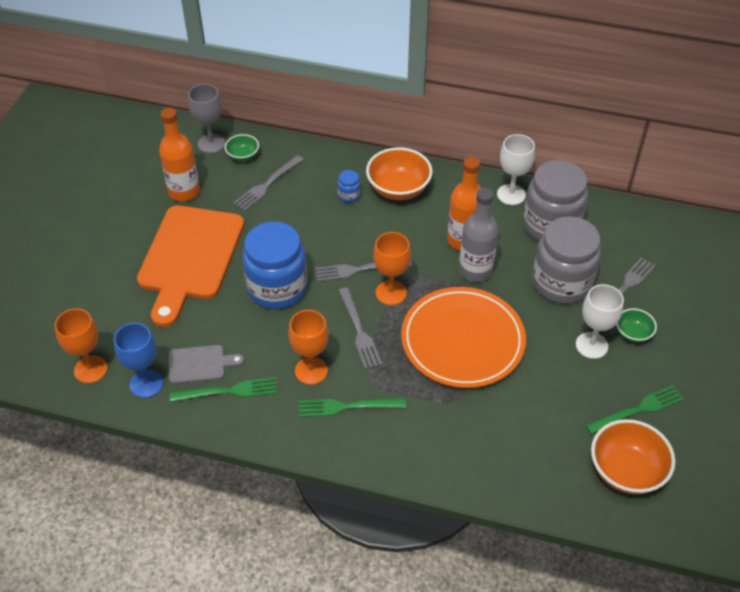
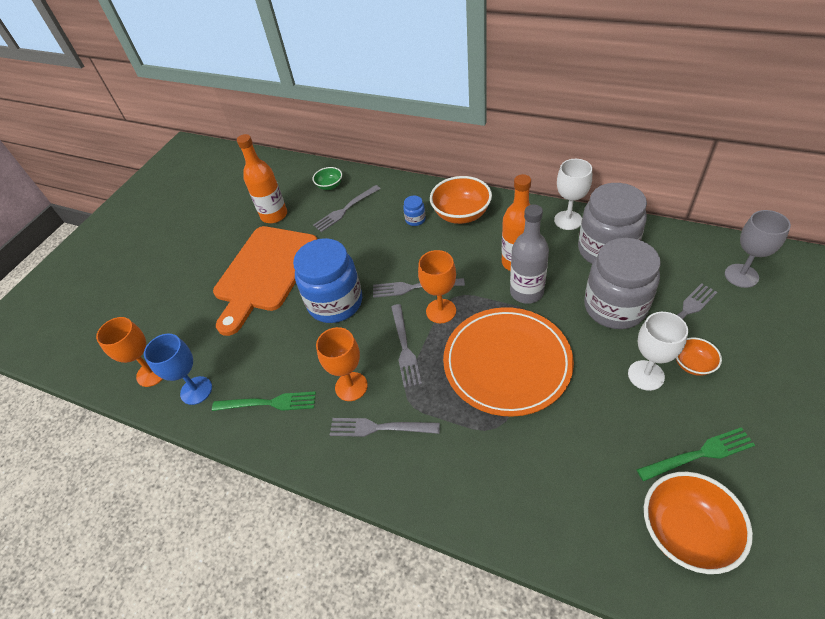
camera: 15 degrees right, 0 degrees up
(200, 364) = (249, 374): grey cutting board -> none
(211, 143) = (306, 176): grey goblet -> grey goblet (741, 275)
(346, 407) = (378, 428): green fork -> grey fork
(633, 333) = (693, 364): green bowl -> orange bowl

